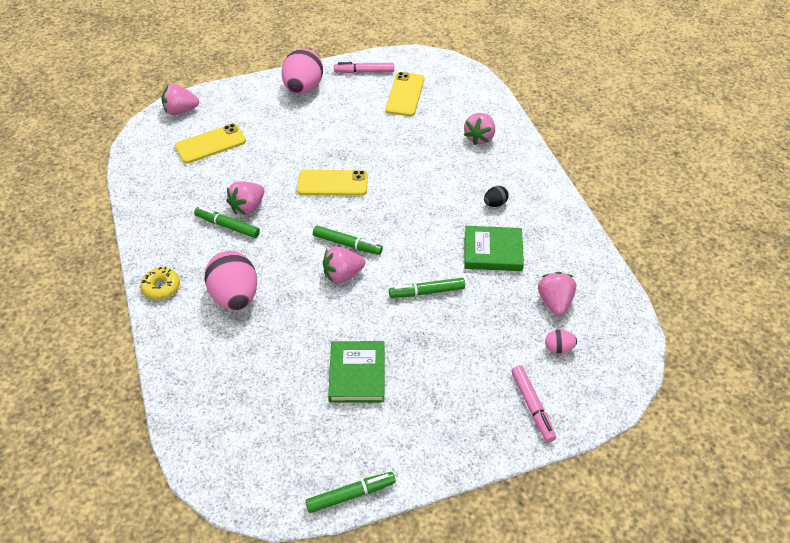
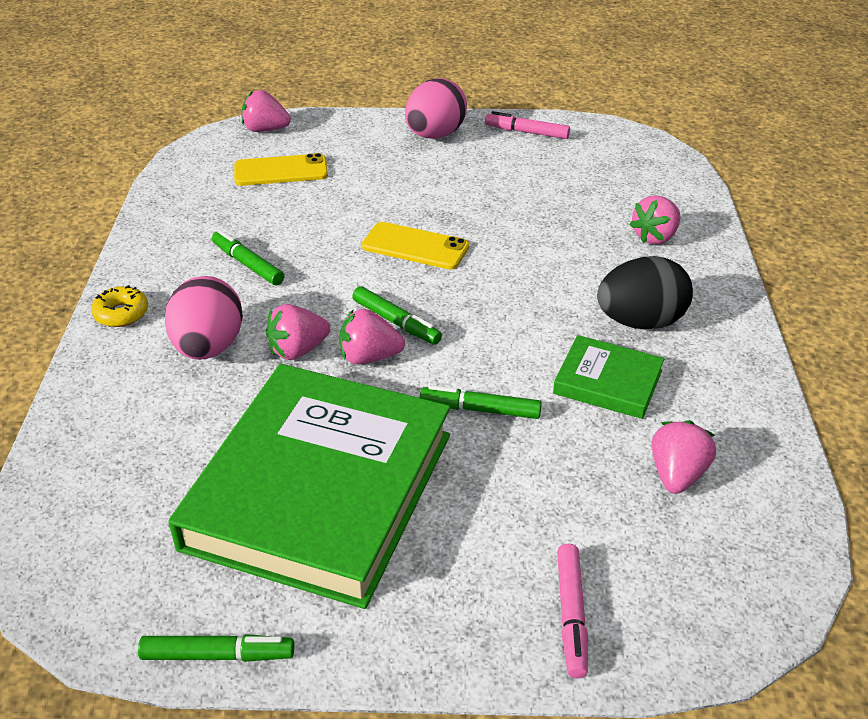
camera: 20 degrees right, 10 degrees down
(247, 207) = (286, 249): pink strawberry -> pink strawberry (298, 350)
(357, 374) = (319, 490): green book -> green book, size x2.28
(405, 94) = (571, 167): yellow phone -> none
(495, 203) = (640, 322): black egg -> black egg, size x2.25
(558, 348) = (654, 541): pink egg -> none

